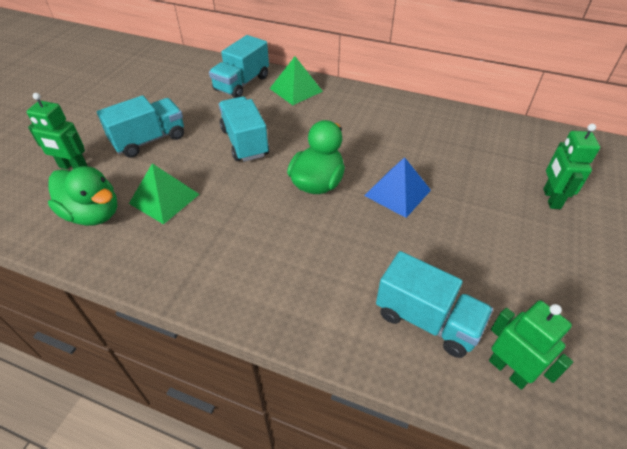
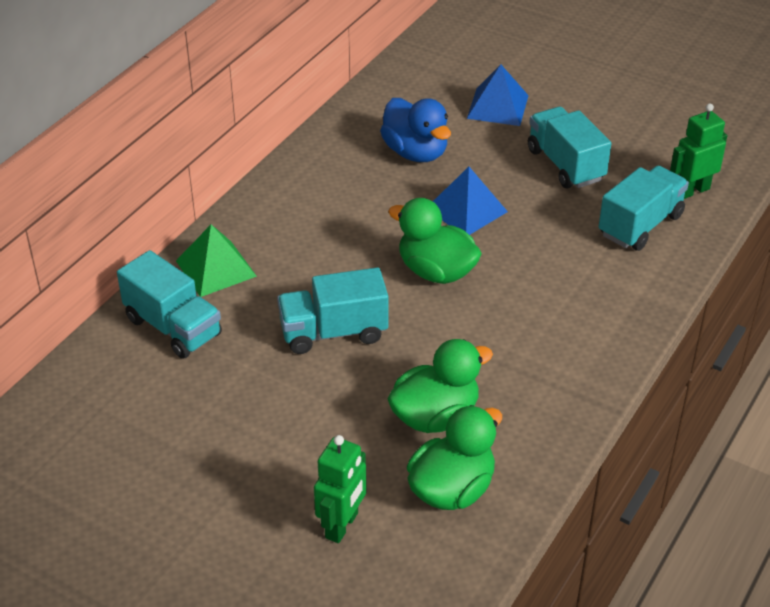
camera: 80 degrees left, 5 degrees down
(149, 140) = (297, 438): turquoise truck -> turquoise truck (565, 165)
(164, 198) = (435, 416): green pyramid -> green duck
(456, 157) = (415, 152): none -> blue duck
(551, 198) = (497, 106): green robot -> blue pyramid

